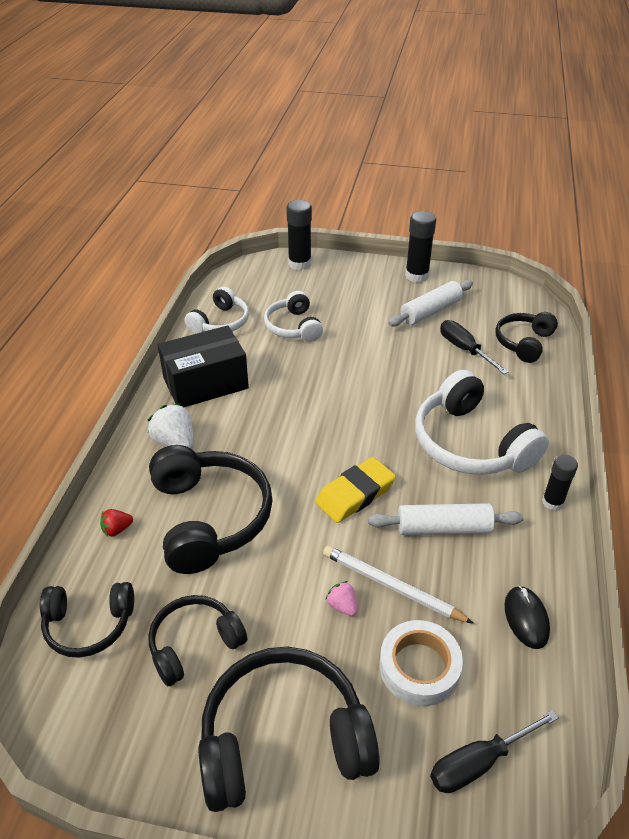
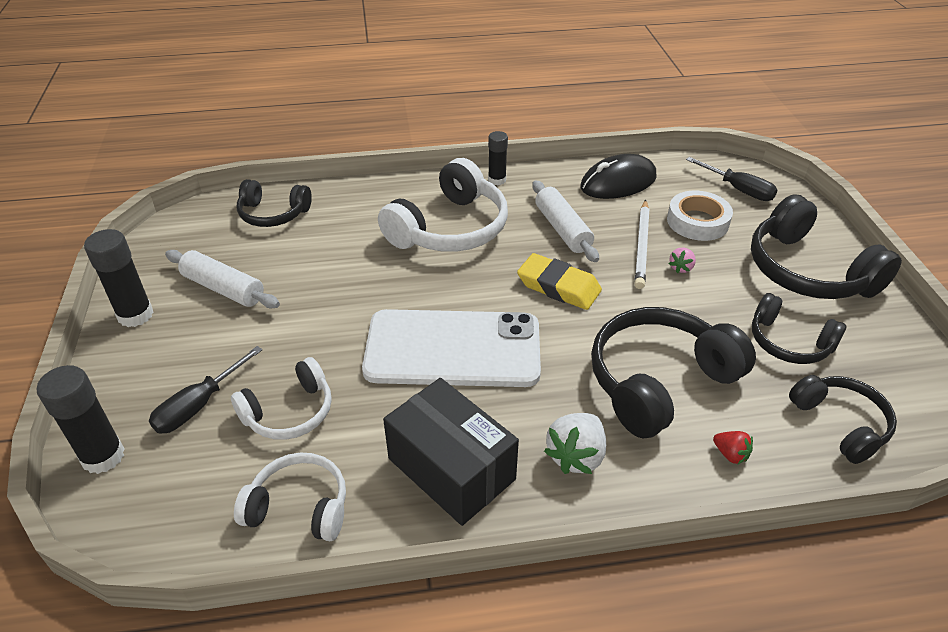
camera: 110 degrees left, 0 degrees up
(311, 409) = (453, 349): none -> white phone
(464, 349) = (298, 251): black screwdriver -> black screwdriver (199, 405)
(526, 618) = (618, 182): black mouse -> black mouse, size x1.64

